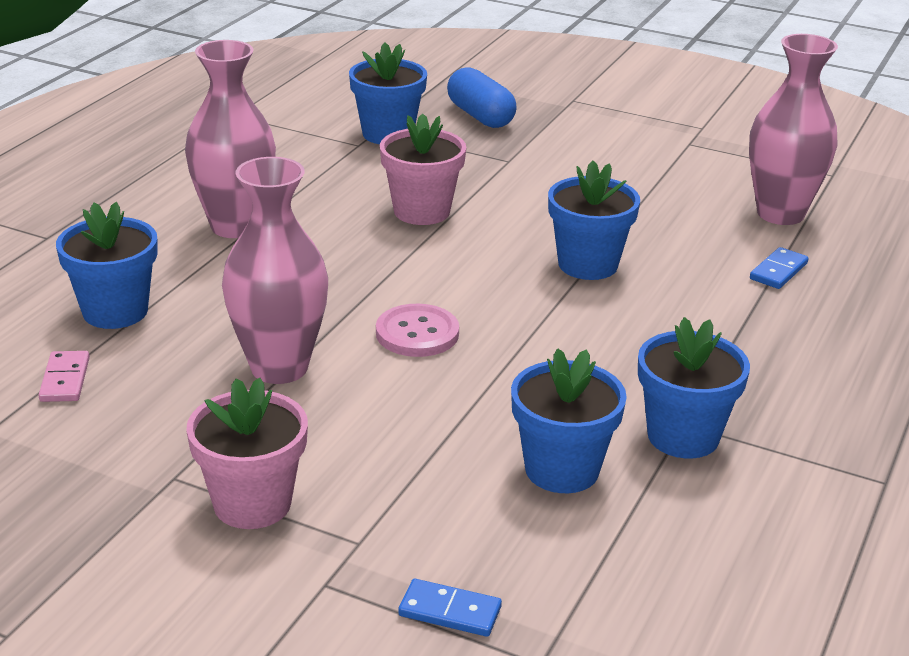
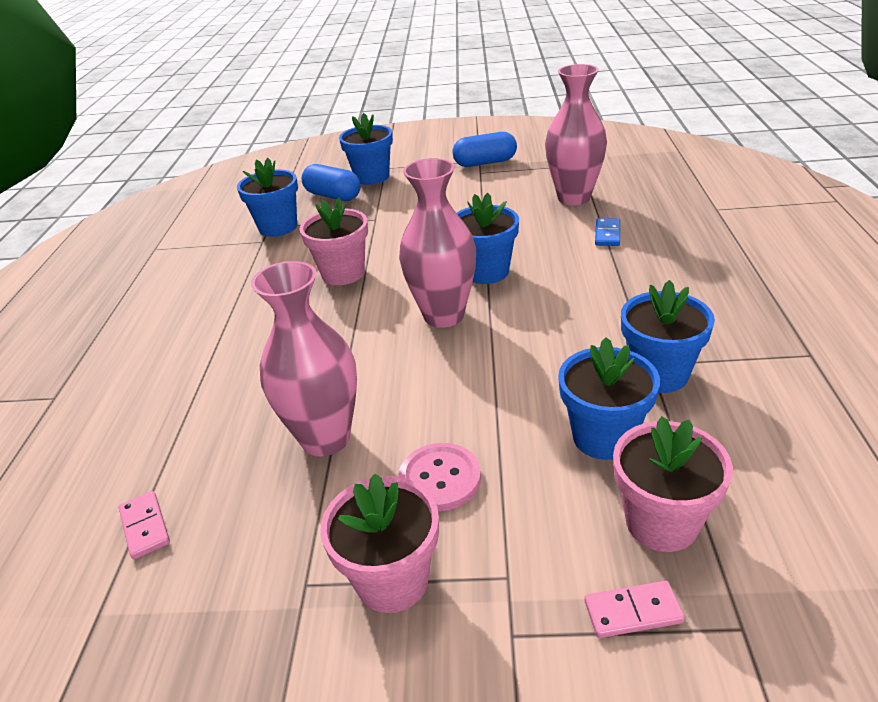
camera: 20 degrees left, 5 degrees up
(115, 311) = (153, 442): blue flower pot -> blue flower pot (372, 177)
(235, 226) = (210, 332): pink vase -> pink vase (444, 315)
(417, 333) = (411, 367): pink button -> pink button (440, 478)
(450, 611) = (633, 612): blue domino -> pink domino
(547, 560) = (661, 522): none -> pink flower pot
(707, 133) = (485, 163): none -> blue capsule

